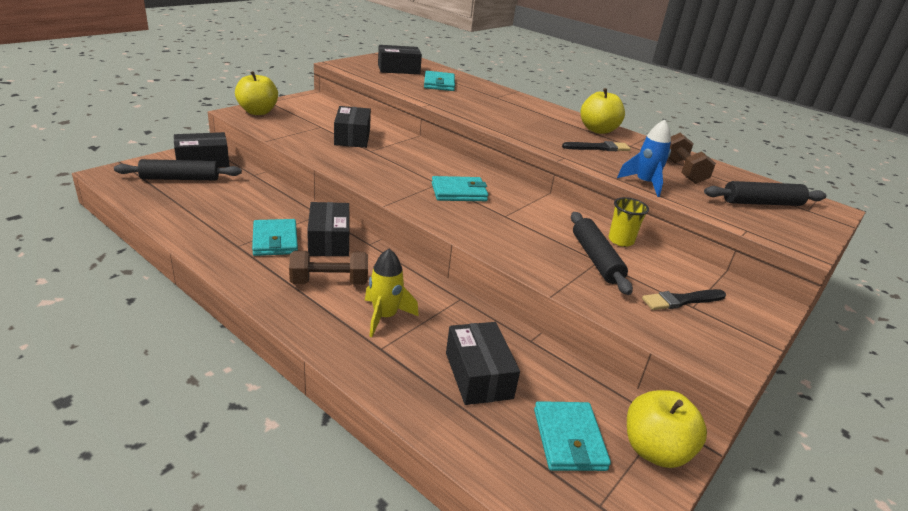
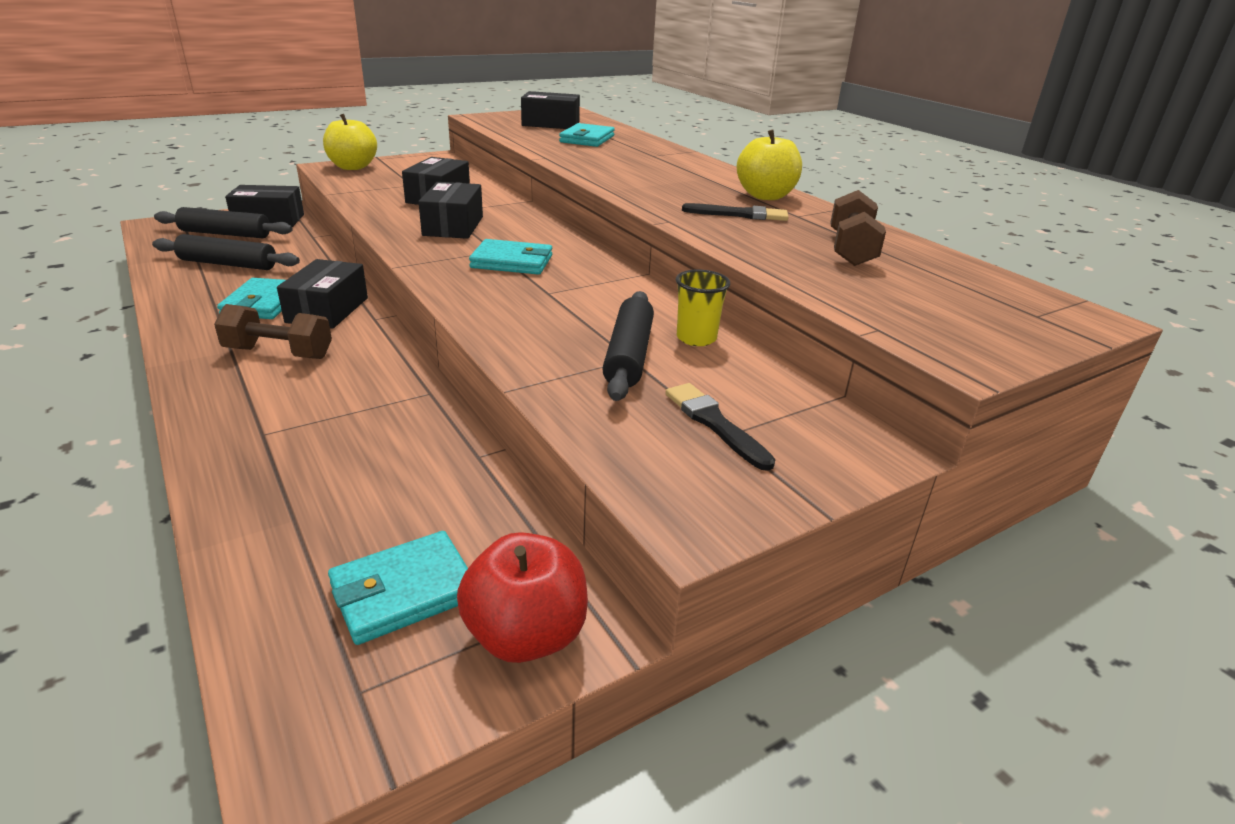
camera: 20 degrees right, 0 degrees up
(385, 317) = (306, 399): yellow rocket -> none
(478, 375) = (358, 486): black box -> black box (453, 226)
(569, 439) = (404, 591): turquoise wallet -> turquoise wallet turned 45 degrees clockwise
(644, 184) = (763, 258): blue rocket -> none
(655, 450) = (526, 635): yellow apple -> red apple
(681, 300) = (715, 424): black brush -> black brush turned 60 degrees clockwise
(761, 203) = (951, 298): black rolling pin -> black rolling pin (228, 264)

